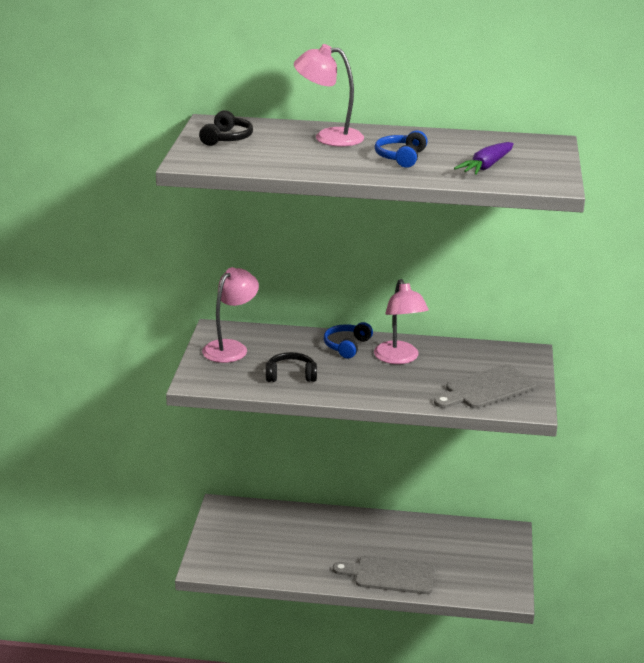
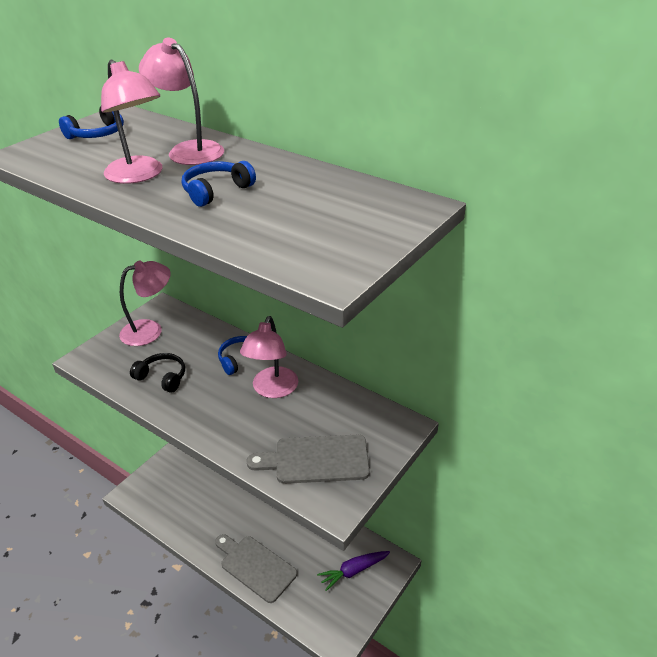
camera: 30 degrees right, 10 degrees up
(226, 138) = (97, 134): black headphones -> blue headphones
(324, 158) = (139, 176): none -> pink lamp
(486, 166) = (289, 225): purple carrot -> purple carrot (353, 571)

